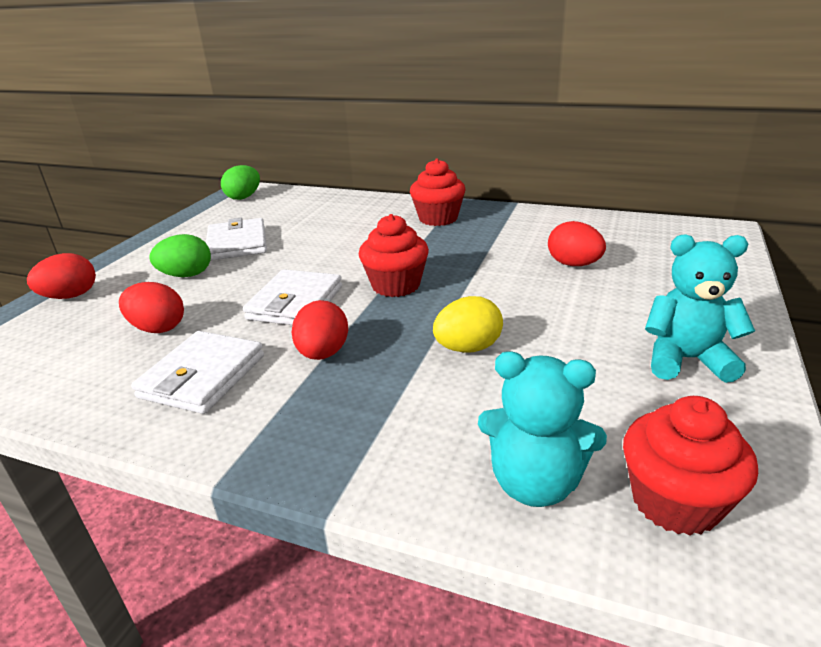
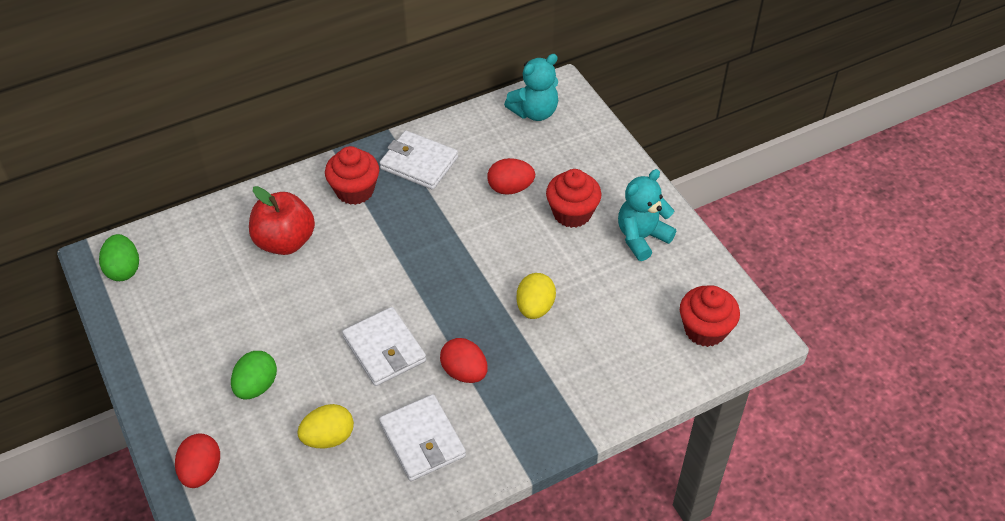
camera: 50 degrees left, 20 degrees up
(158, 328) = (328, 437): red egg -> yellow egg
(237, 244) = (234, 328): white wallet -> white wallet (419, 163)
(347, 222) = (285, 241): none -> red apple
(396, 285) = (426, 286): red cupcake -> red cupcake (572, 213)
(535, 483) = (651, 363): turquoise teddy bear -> turquoise teddy bear (534, 112)

